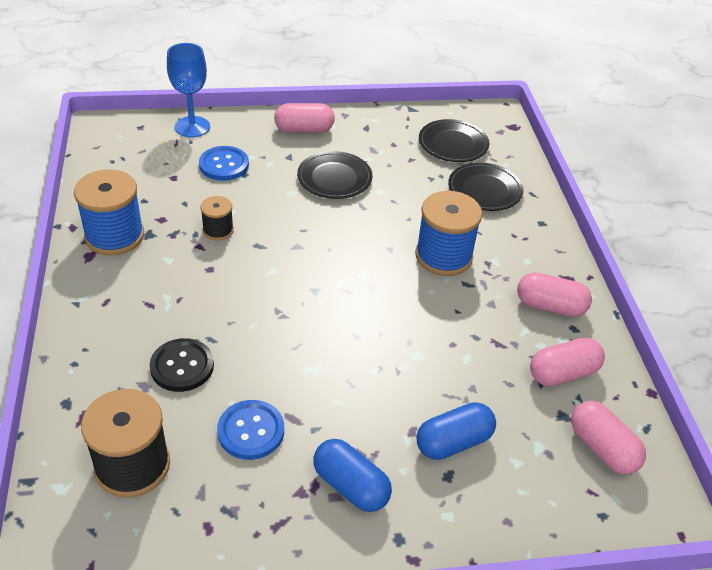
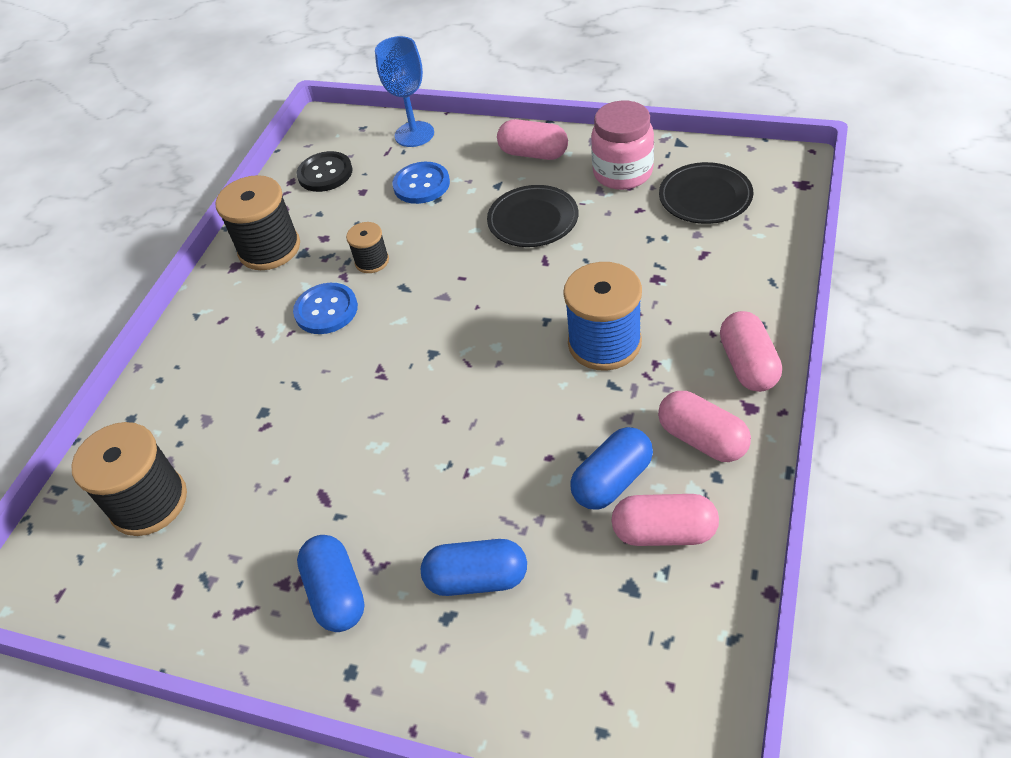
camera: 35 degrees right, 5 degrees up
(114, 236) = (269, 249): blue spool -> black spool
(182, 366) = (251, 408): black button -> black button (325, 173)
(251, 431) = (275, 499): blue button -> blue button (326, 310)
(383, 135) = (622, 173): none -> pink jar
(484, 190) = (710, 265): black plate -> none
(507, 349) = (612, 481): none -> blue capsule
(602, 448) = (655, 645): pink capsule -> pink capsule (748, 365)

